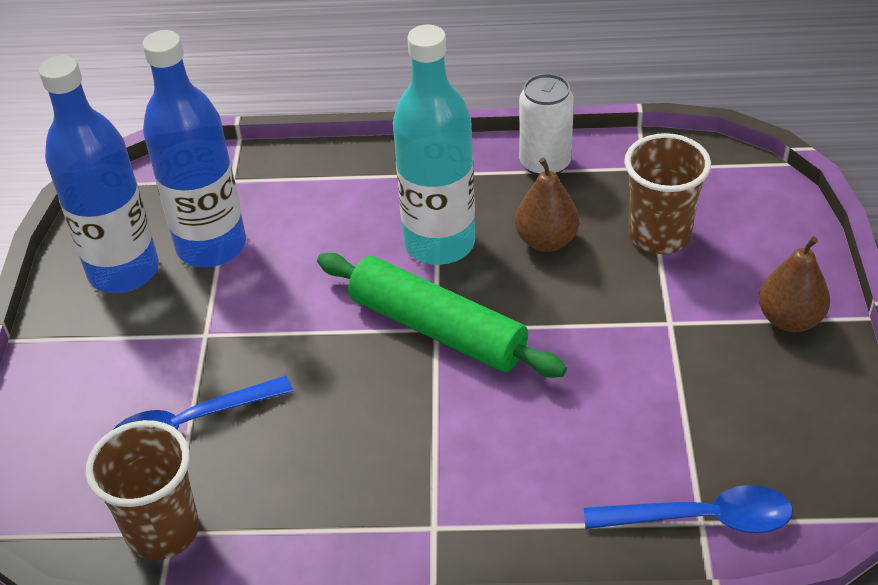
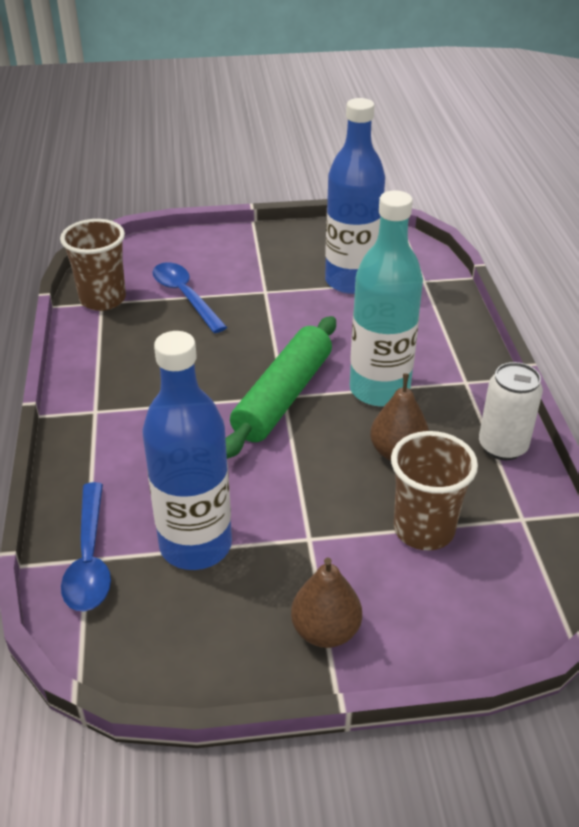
camera: 80 degrees right, 5 degrees down
(124, 271) = (319, 250): blue bottle -> blue bottle (195, 545)

